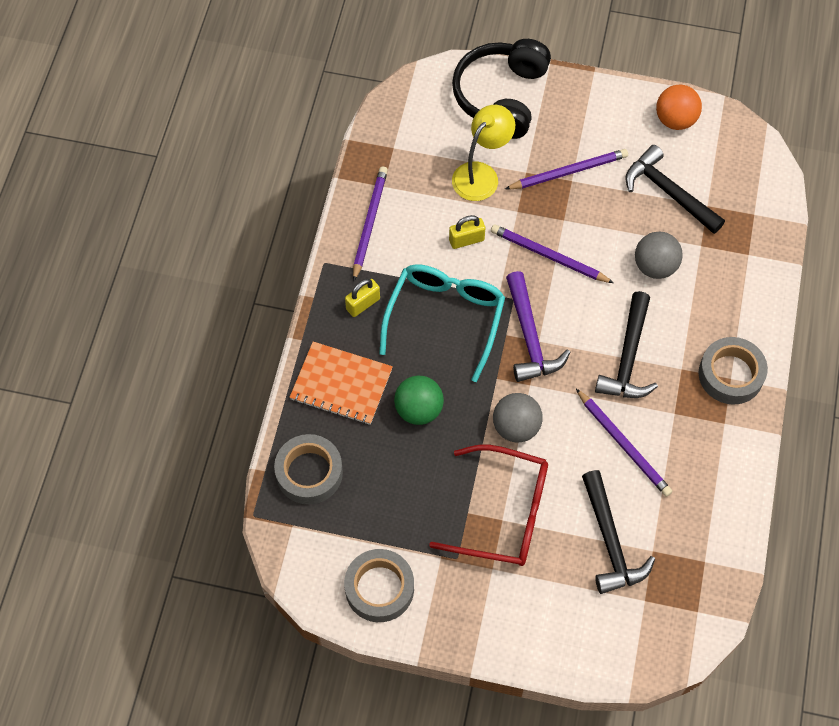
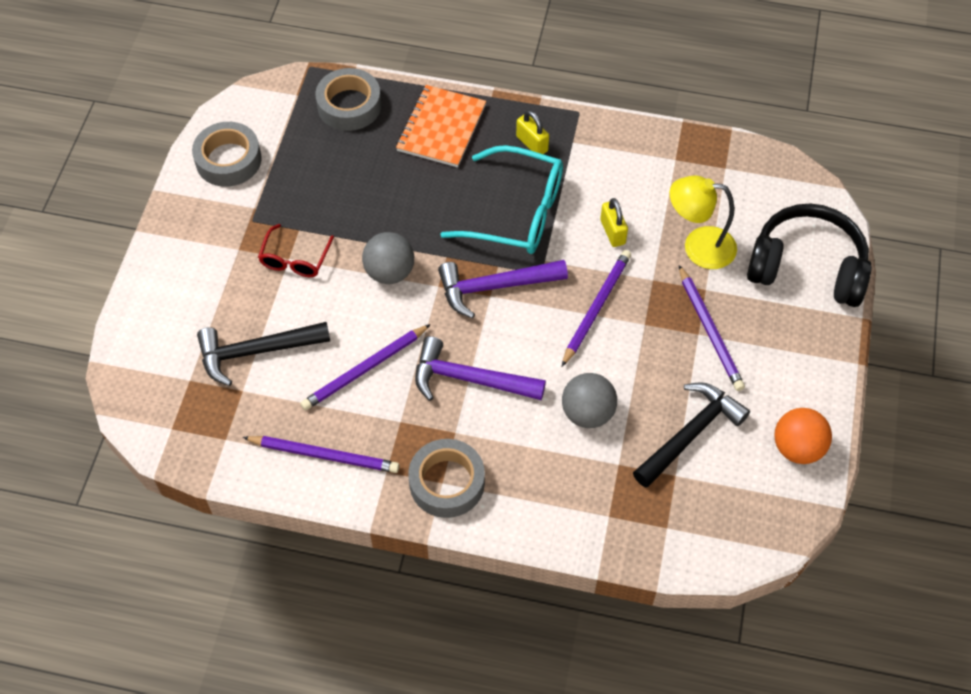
camera: 90 degrees right, 5 degrees down
(369, 223) = (628, 148): purple pencil -> purple pencil (324, 455)
(419, 410) = (412, 190): green ball -> none
(481, 174) = (698, 246): yellow lamp -> yellow lamp turned 150 degrees clockwise
(503, 513) = (295, 259): red glasses -> red glasses, size x0.55
(628, 357) = (469, 379): black hammer -> purple hammer

